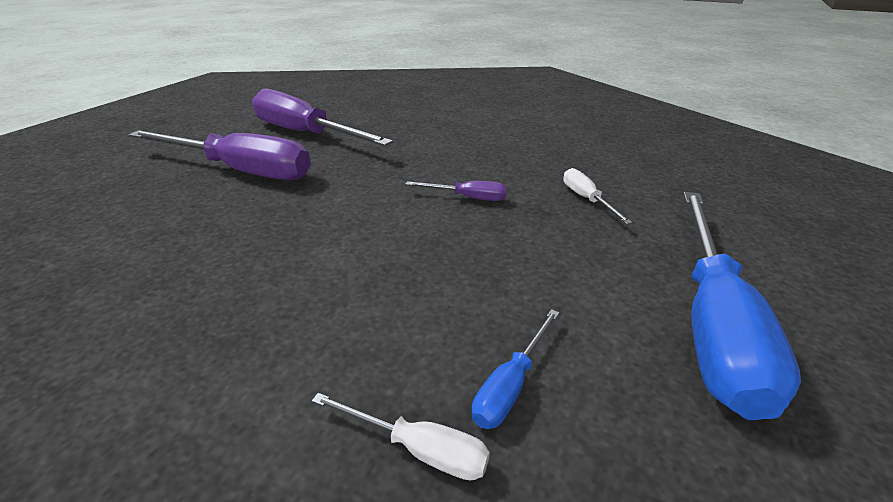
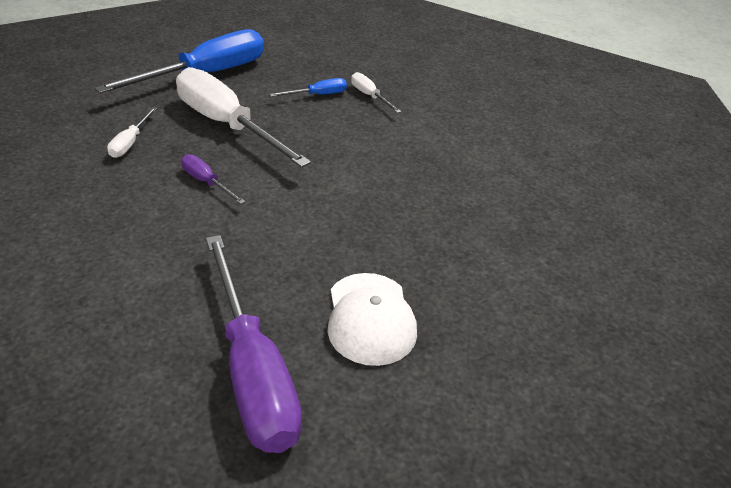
camera: 150 degrees left, 5 degrees up
(241, 170) = (370, 318): purple screwdriver -> white cap
(543, 257) = (227, 125): none -> white screwdriver

